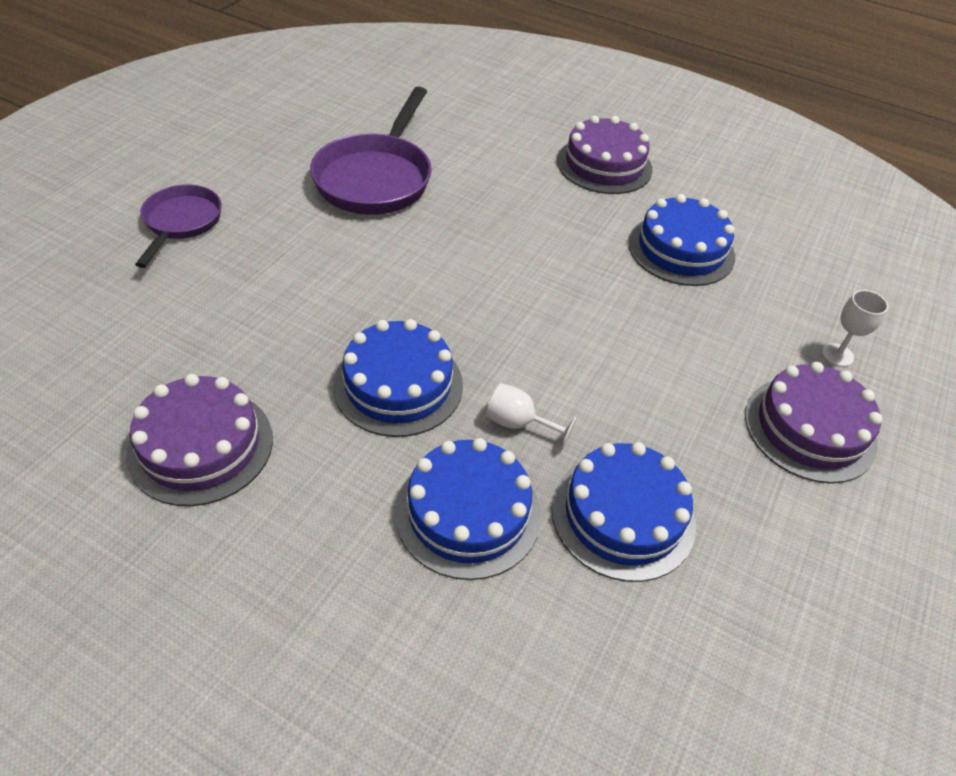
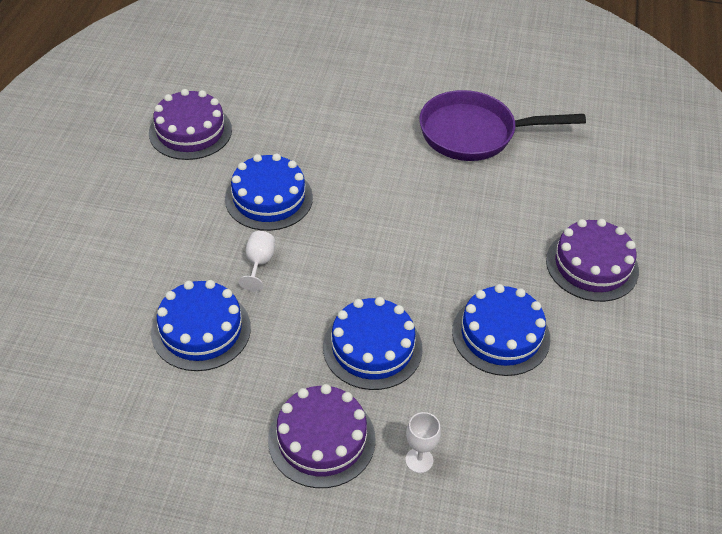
camera: 75 degrees right, 0 degrees up
(181, 223) = (366, 61): purple pan -> none
(468, 512) = (180, 253): blue cake -> blue cake (372, 348)

